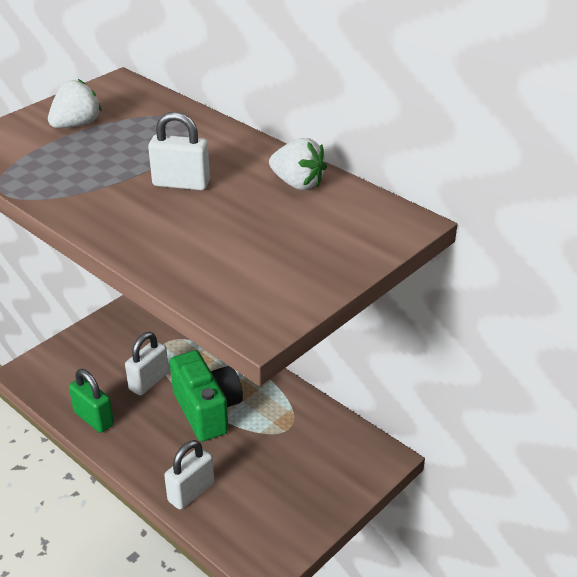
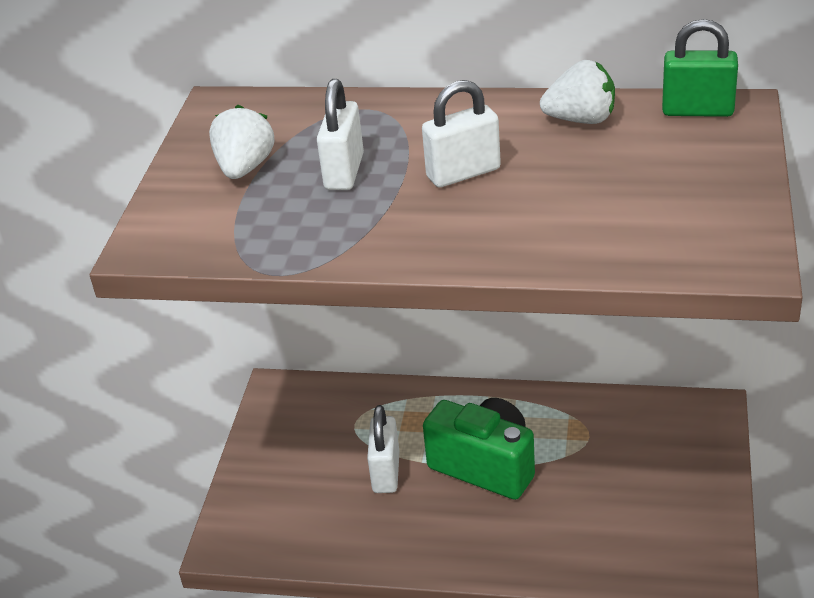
camera: 30 degrees left, 0 degrees up
(94, 418) = (369, 545): green padlock -> green padlock (697, 110)
(191, 492) = (563, 554): white padlock -> white padlock (344, 172)

